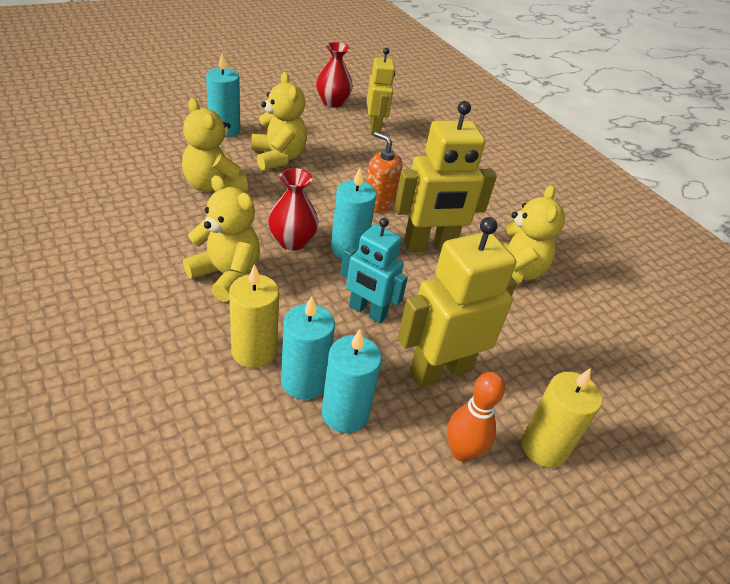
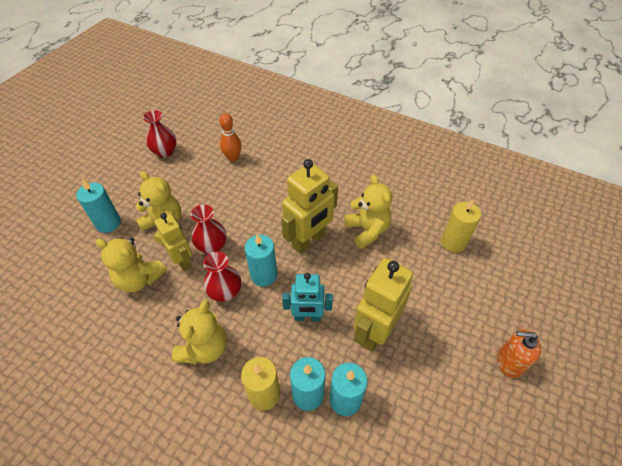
camera: 25 degrees left, 10 degrees up
(226, 275) = (204, 348): yellow teddy bear -> yellow teddy bear turned 105 degrees clockwise
(313, 197) = (212, 246): none -> red vase
(375, 128) = (209, 159): yellow robot -> yellow robot (182, 261)
(378, 203) = (256, 225): orange soap dispenser -> orange soap dispenser (509, 362)
(462, 452) = (420, 379): orange bowling pin -> orange bowling pin (233, 158)
(544, 447) = (456, 345): yellow candle -> yellow candle (453, 242)

